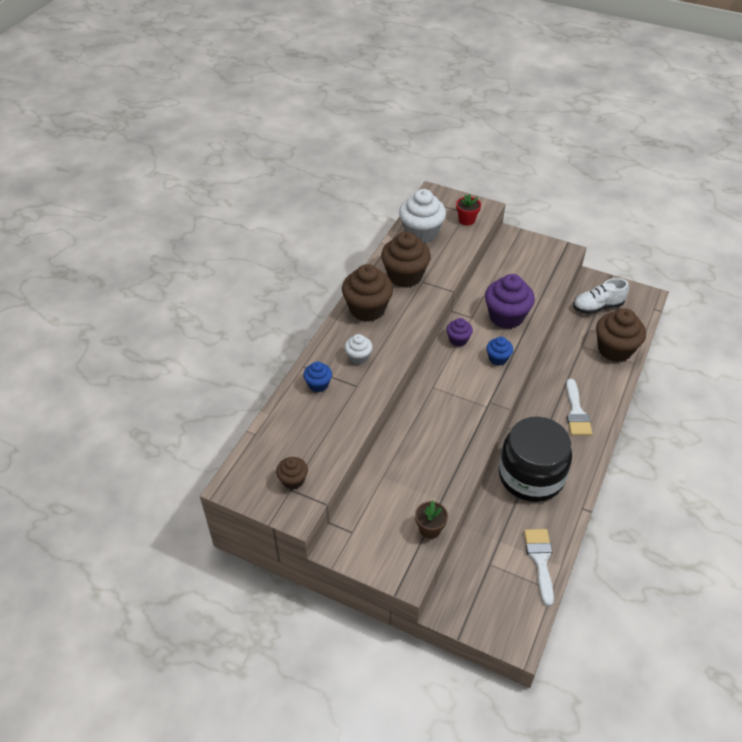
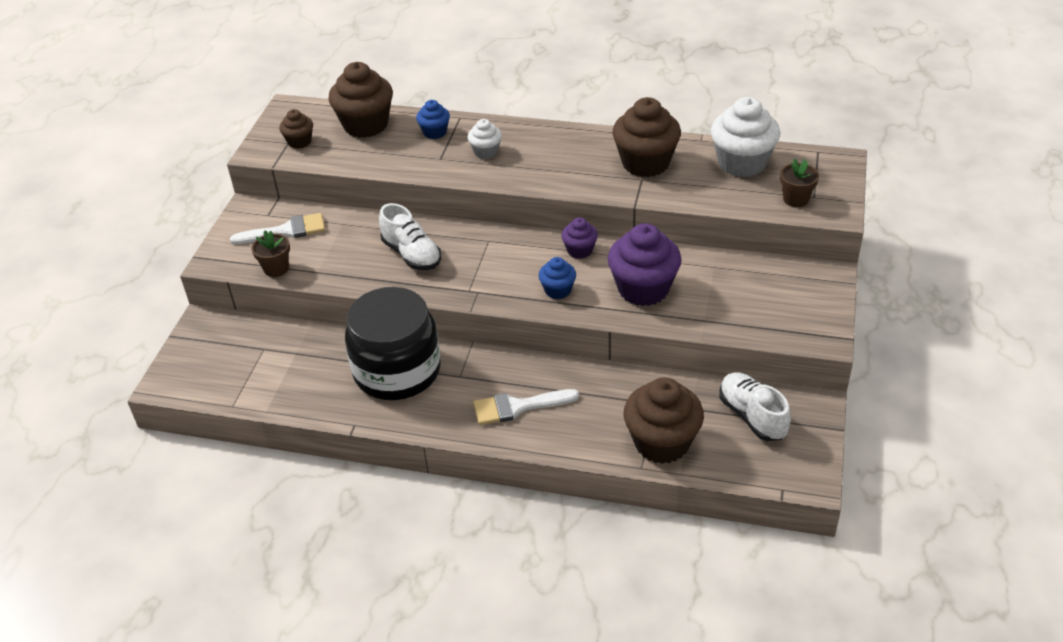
camera: 80 degrees right, 5 degrees down
(367, 309) = (570, 144): brown cupcake -> brown cupcake (365, 125)
(436, 435) = (412, 254): none -> white shoe
(466, 220) = (795, 199): red flower pot -> brown flower pot
(540, 560) = (272, 391): white brush -> white brush (286, 231)

